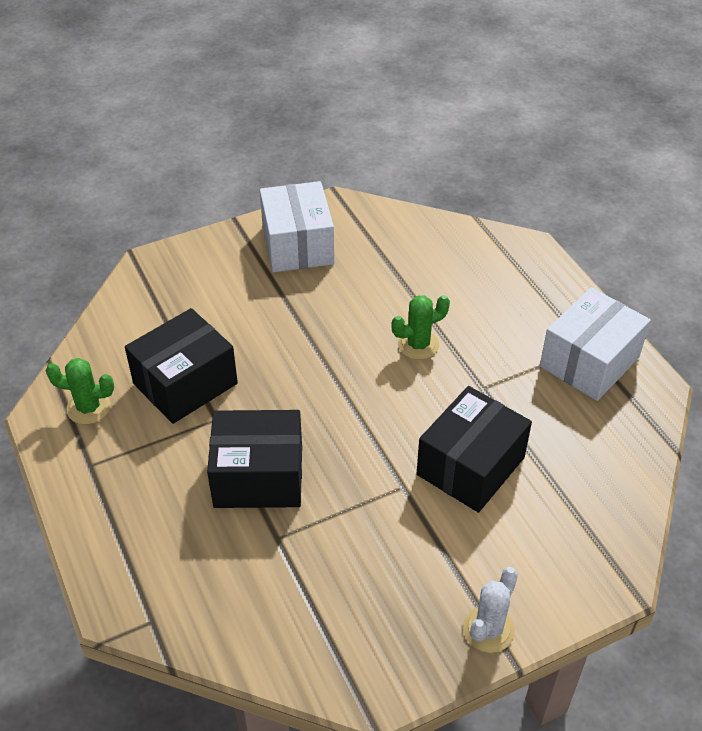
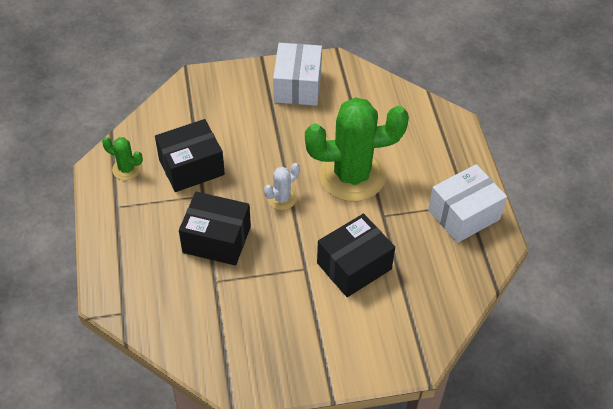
camera: 15 degrees right, 5 degrees up
(418, 345) = (352, 175): green cactus -> green cactus, size x2.32
(488, 629) = (324, 371): white cactus -> white cactus (282, 198)

